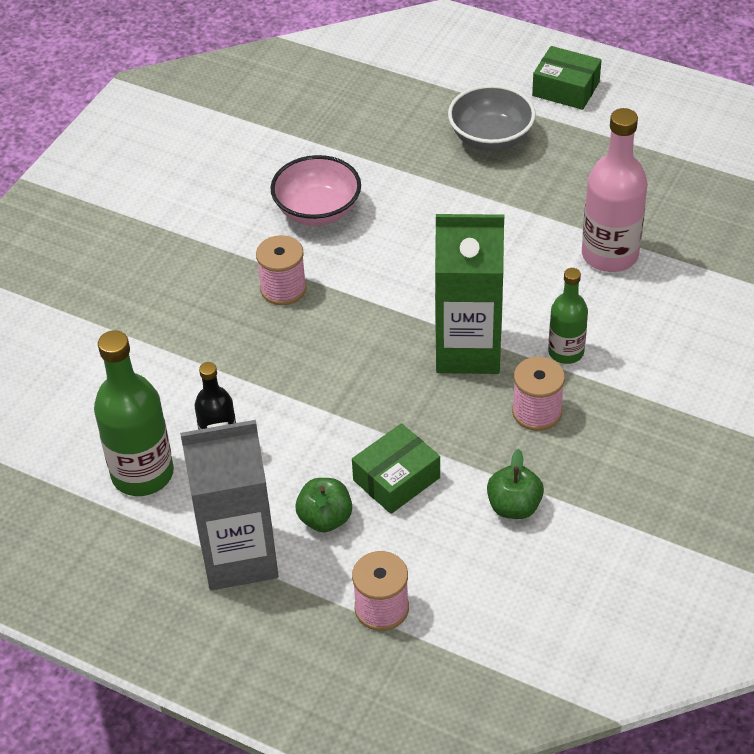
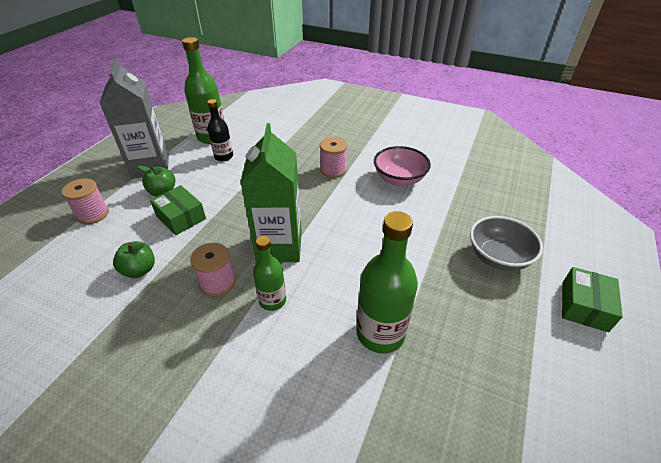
camera: 85 degrees right, 5 degrees down
(610, 255) = (380, 333): pink bottle -> green bottle

